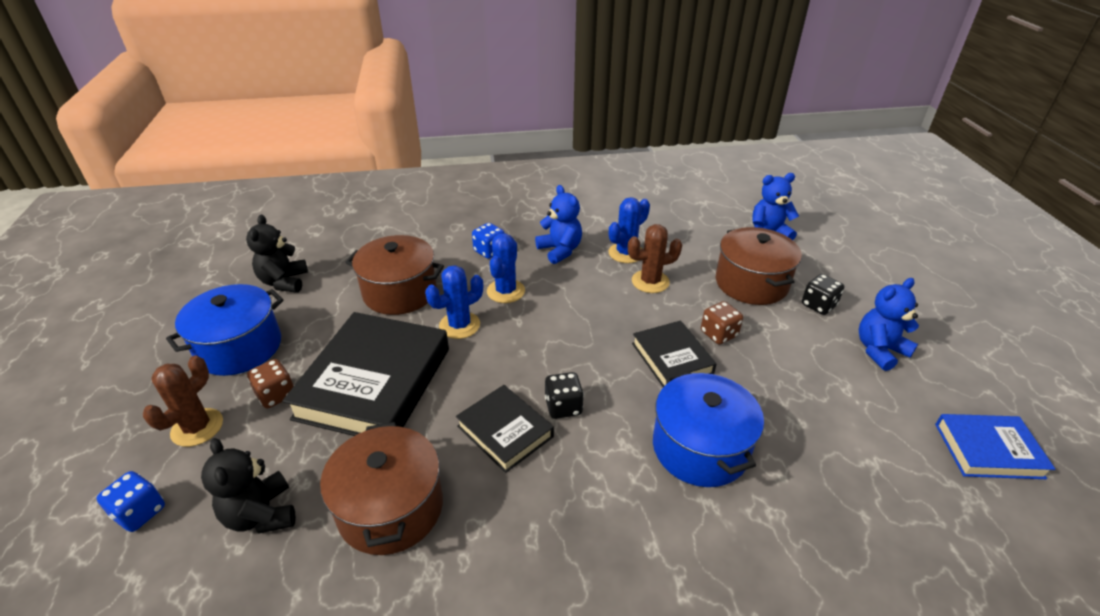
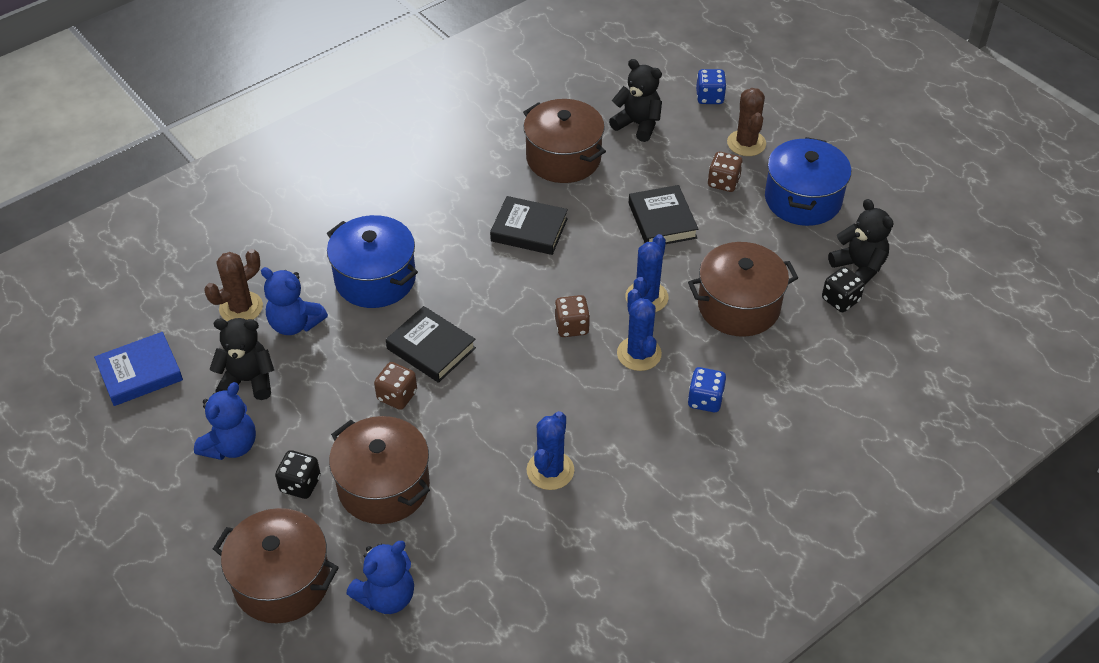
camera: 150 degrees right, 10 degrees up
(374, 383) = (662, 220): black book -> black book, size x0.54
(539, 328) = (572, 326): none -> brown dice
(560, 250) = (628, 438): blue teddy bear -> blue teddy bear (295, 324)
(563, 407) = (498, 265): black dice -> black dice (840, 300)
(650, 282) = (498, 436): brown cactus -> brown cactus (241, 308)
(839, 260) = (282, 581): none -> brown pot
(861, 397) = (248, 381): none -> black teddy bear

